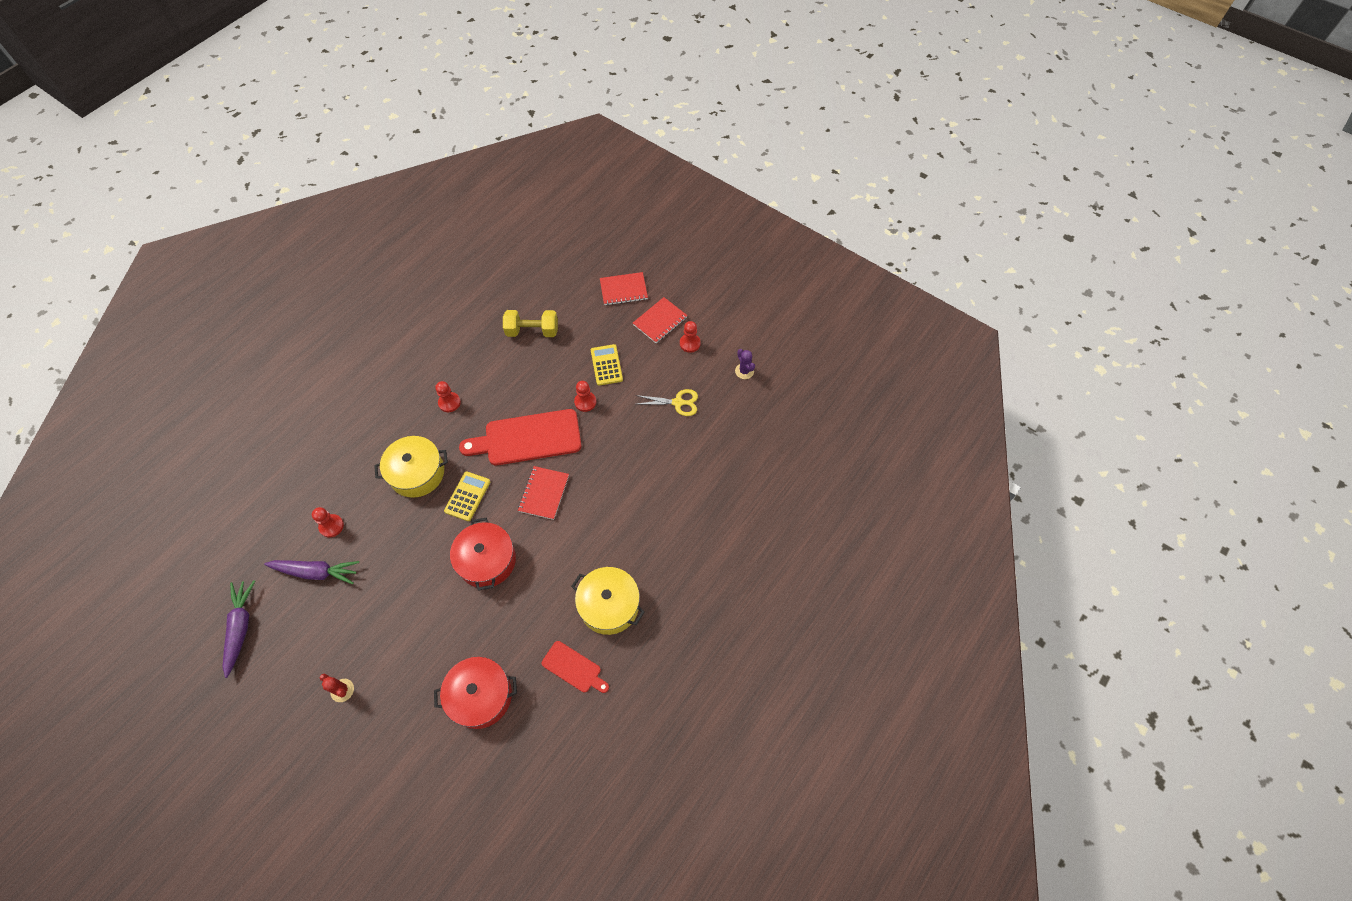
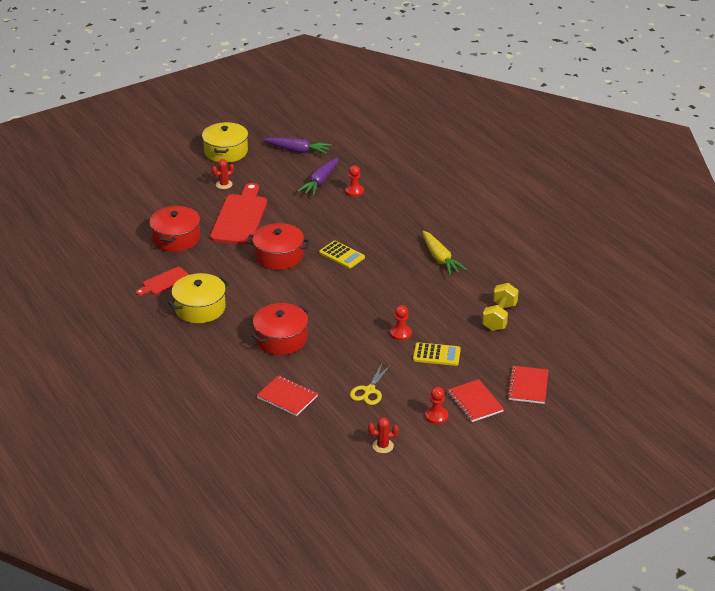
camera: 110 degrees right, 25 degrees down
(417, 473) = (378, 234): yellow pot -> yellow pot (226, 151)
(449, 403) = (440, 259): red pawn -> yellow carrot
(528, 438) = (380, 294): red cutting board -> red cutting board (240, 217)
(544, 493) = (320, 293): red notebook -> red notebook (287, 397)
(632, 503) = (281, 339): none -> red pot
(744, 371) = (383, 446): purple cactus -> red cactus

